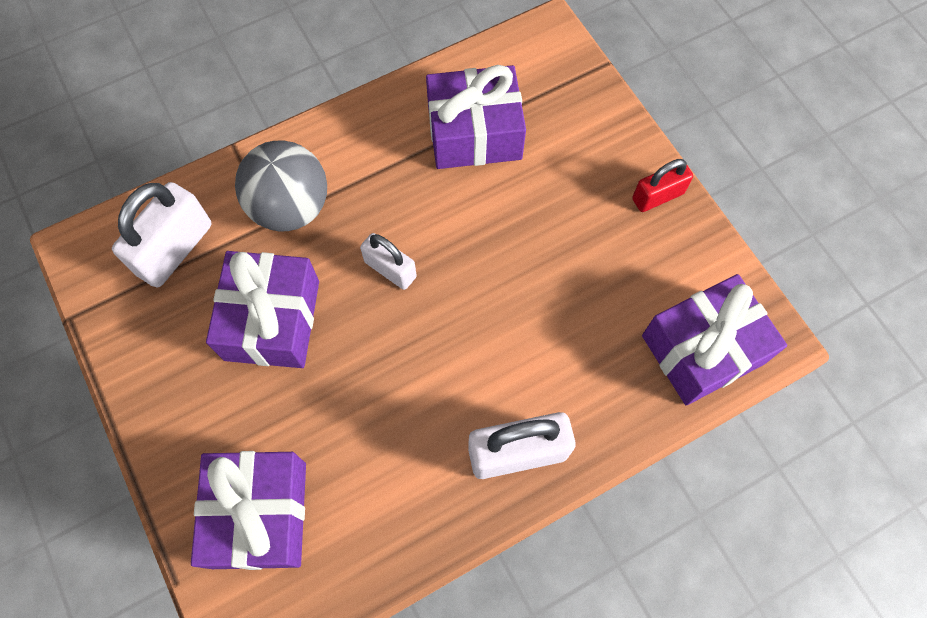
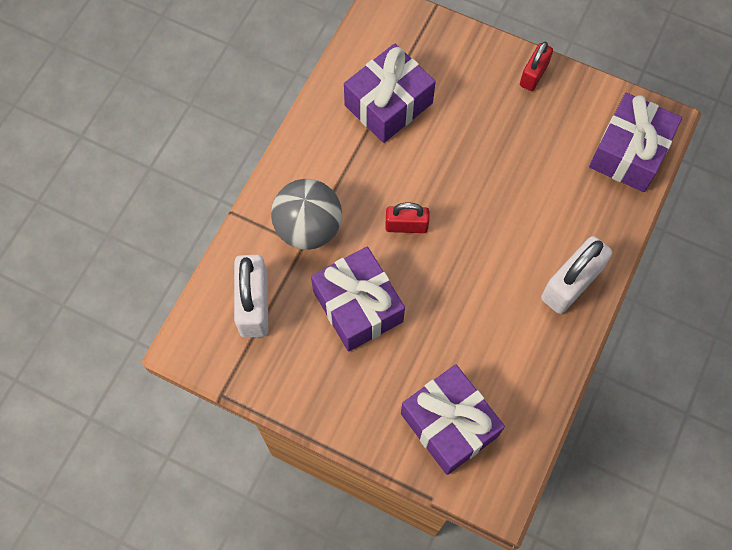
camera: 35 degrees left, 0 degrees up
(390, 269) = (406, 226): white padlock -> red padlock

